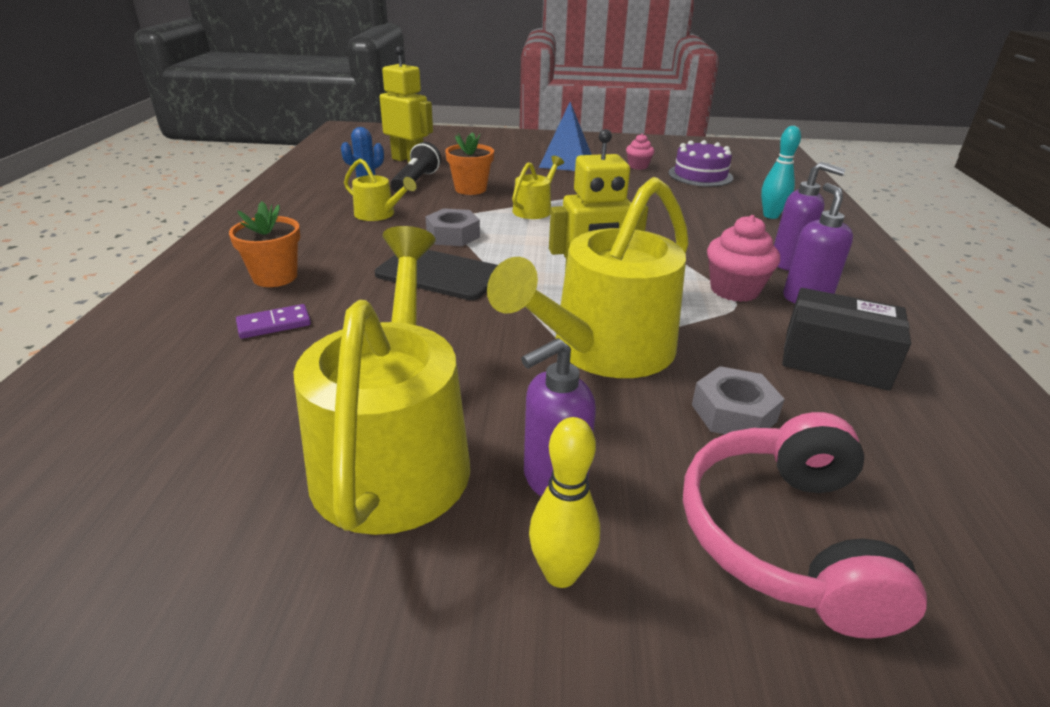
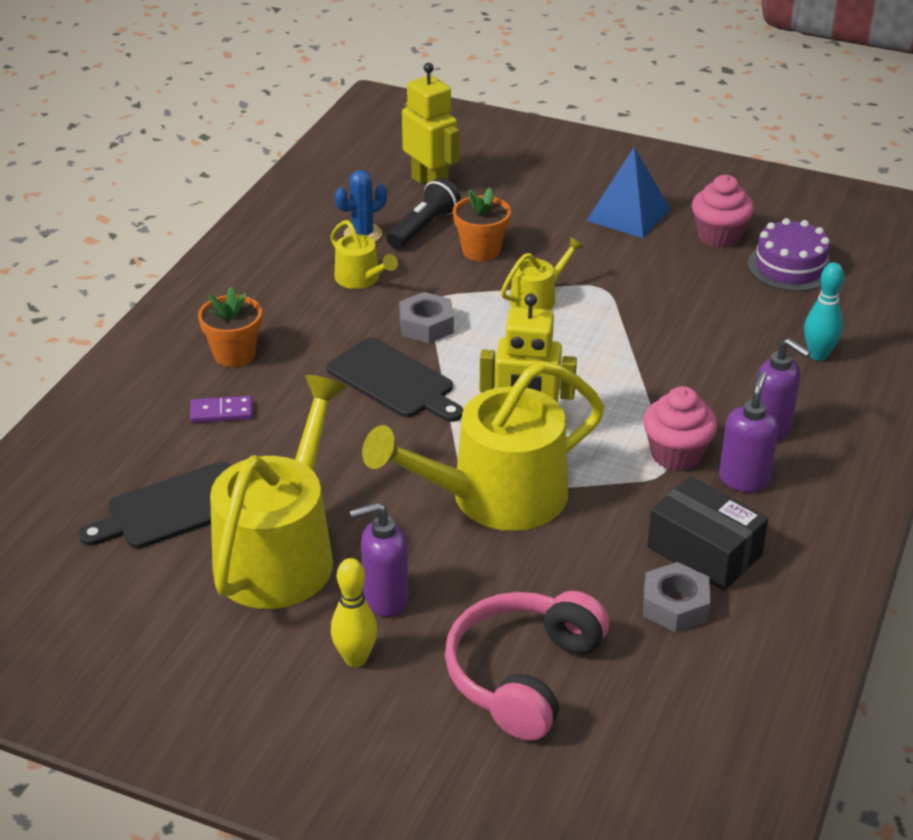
camera: 20 degrees right, 5 degrees up
(237, 429) = (174, 508): none -> black cutting board
(638, 166) = (719, 236): pink cupcake -> pink cupcake, size x1.63
(733, 413) = (564, 579): grey nut -> grey nut (675, 605)

